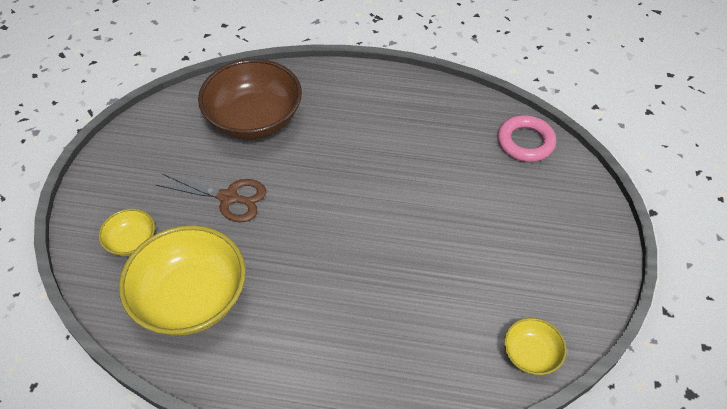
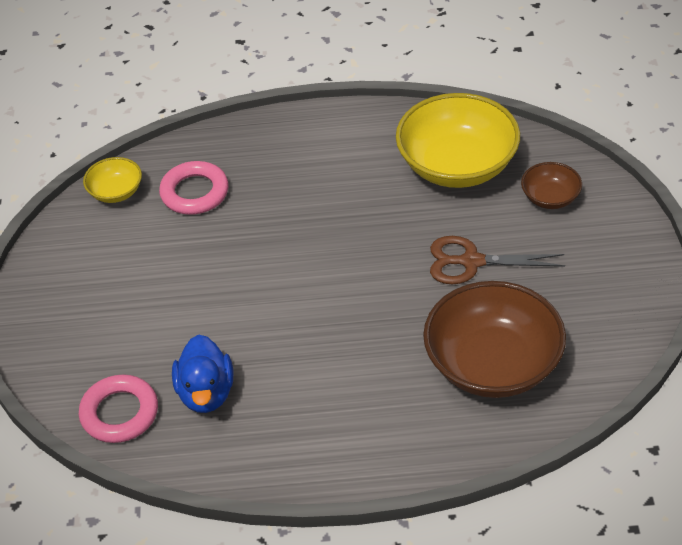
camera: 170 degrees right, 5 degrees down
(131, 241) = (550, 198): yellow bowl -> brown bowl
(450, 332) = (194, 193): none -> pink ring
(461, 143) = (206, 393): none -> blue duck

